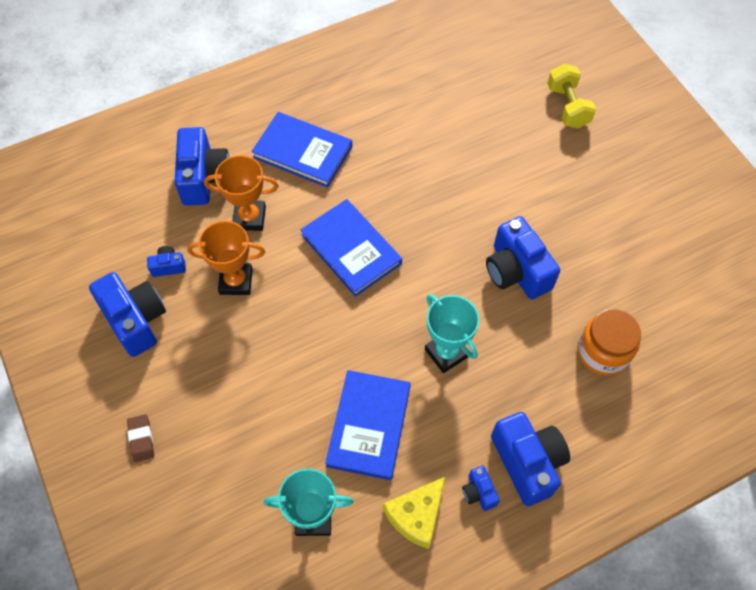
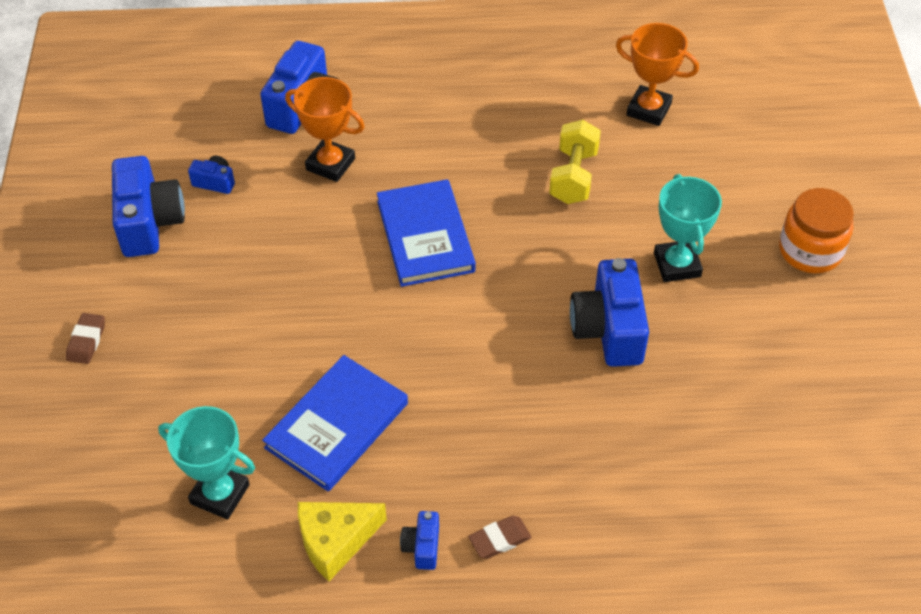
camera: 25 degrees right, 10 degrees down
(236, 281) = (278, 223): orange trophy -> orange trophy (648, 109)
(303, 152) = (430, 117): blue book -> none
(446, 353) = (471, 385): turquoise trophy -> turquoise trophy (677, 265)
(527, 462) = (499, 539): blue camera -> brown eraser
(567, 106) = (781, 173): yellow dumbbell -> yellow dumbbell (573, 176)
(603, 352) = (665, 457): orange jar -> orange jar (810, 250)

